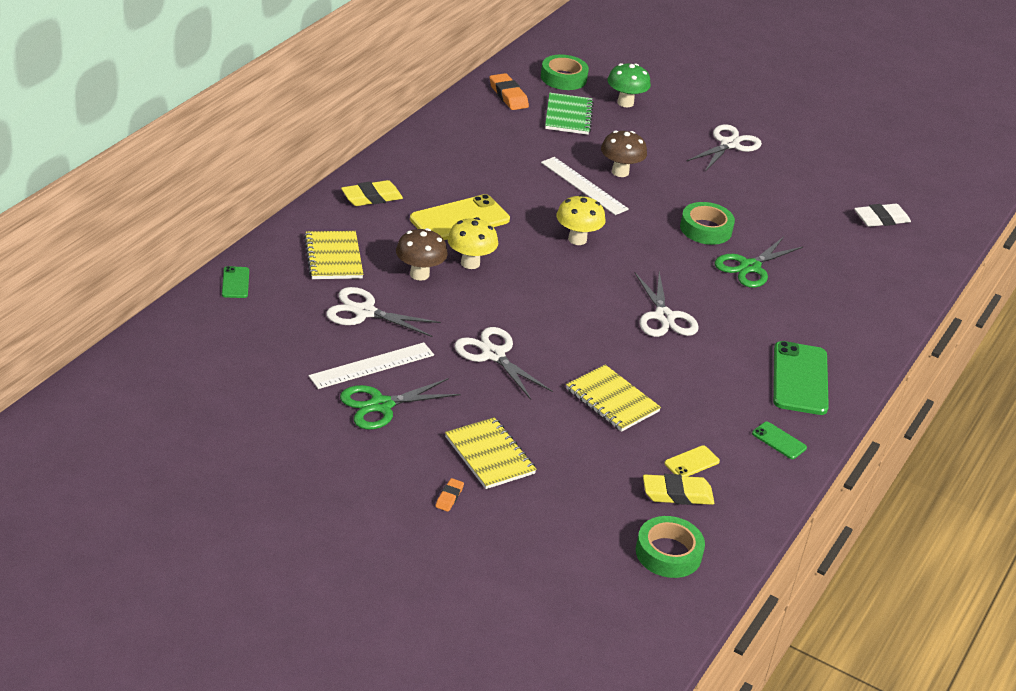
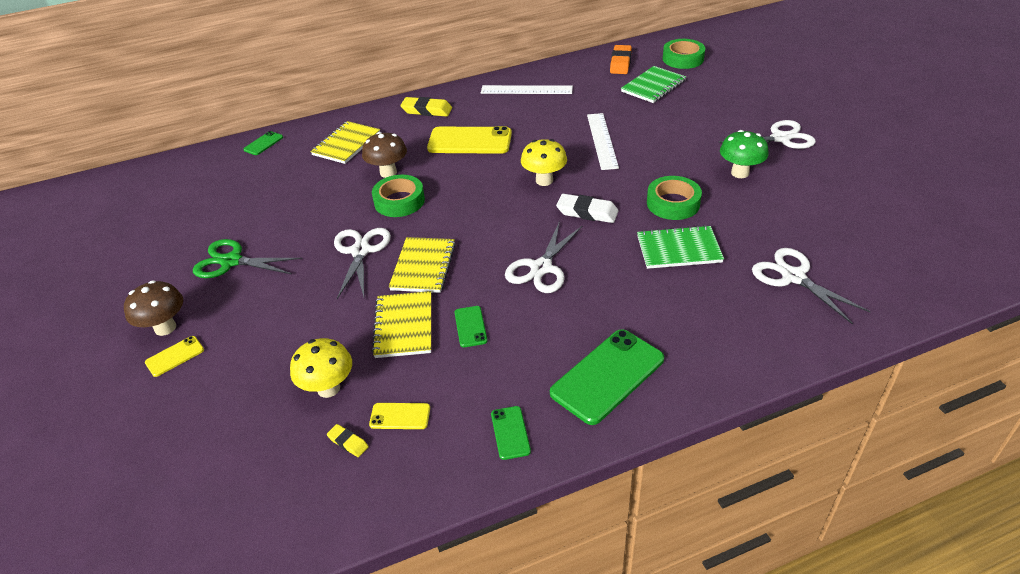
camera: 45 degrees right, 5 degrees up
(364, 312) = (314, 188): white scissors -> white scissors (793, 277)
(372, 365) = (266, 229): white ruler -> white ruler (526, 90)
(449, 497) = (175, 356): orange eraser -> yellow phone
(470, 263) = (436, 175): yellow mushroom -> yellow mushroom (328, 388)
(490, 455) = (249, 334): yellow notebook -> yellow notebook (423, 266)
(620, 172) = (647, 137): brown mushroom -> brown mushroom (165, 328)
(625, 103) = (716, 86): green mushroom -> green mushroom (740, 173)
(664, 381) = (470, 326): none -> green phone
(668, 553) = (265, 500): green tape -> green tape (399, 201)
(677, 494) = (348, 442): yellow eraser -> yellow eraser, size x0.54
(750, 267) = (678, 249): green scissors -> green notebook
(881, 219) = (880, 245): white eraser -> white eraser (587, 212)

